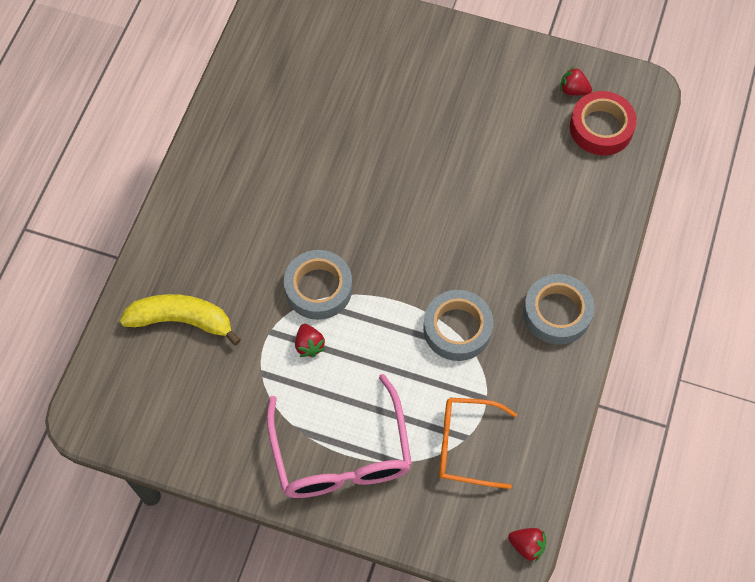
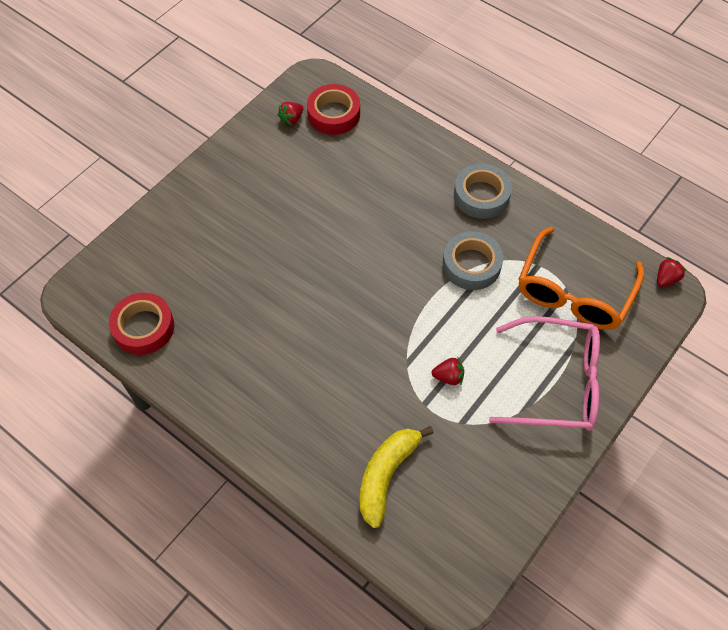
camera: 70 degrees left, 5 degrees down
(263, 60) = (143, 327): none -> red tape
(318, 288) = (397, 353): grey tape -> none
(467, 446) = (574, 291): orange glasses -> orange glasses, size x1.53

